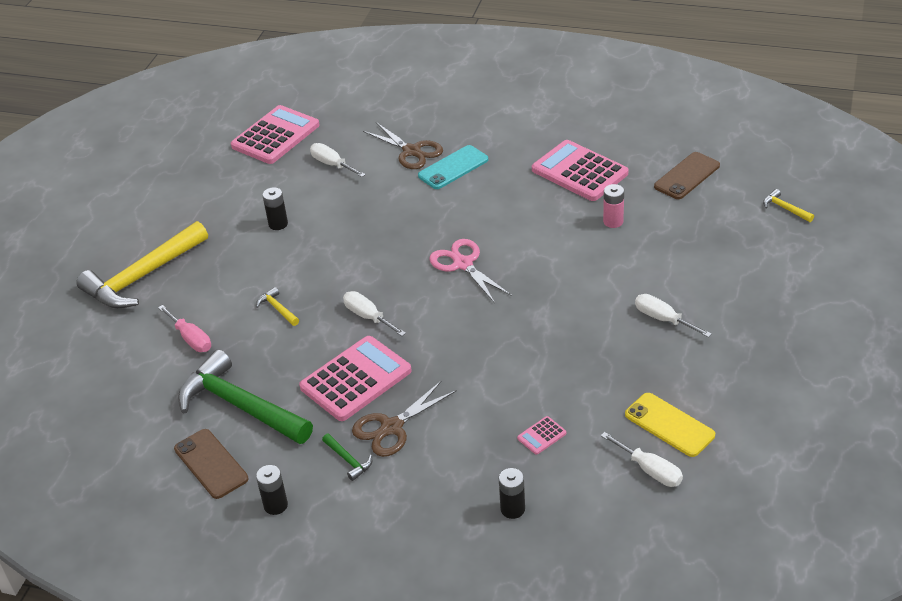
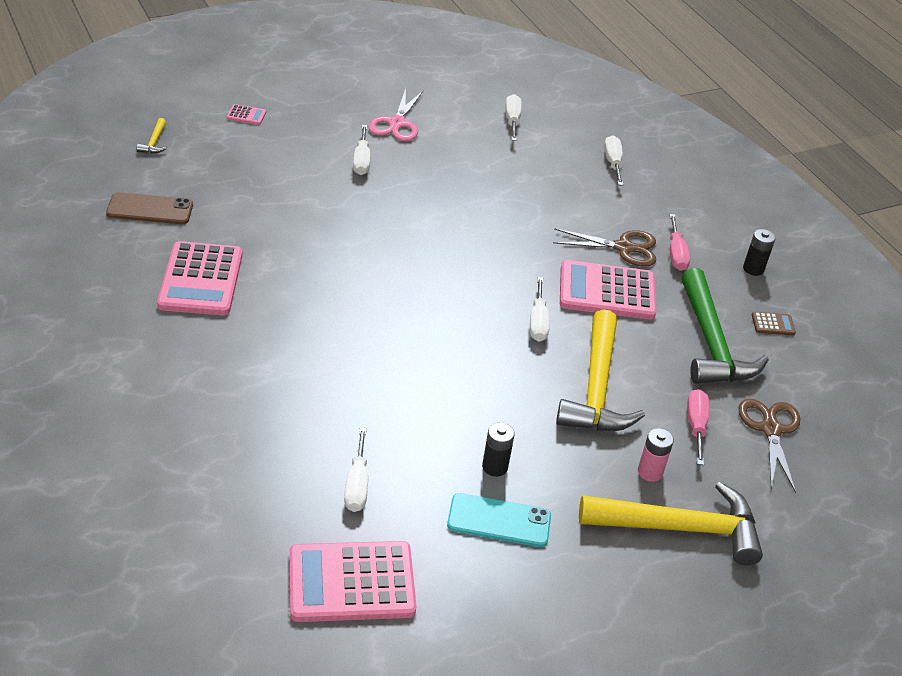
camera: 140 degrees left, 0 degrees up
(211, 464) = (773, 324): brown phone -> brown calculator
(277, 309) = (596, 388): yellow hammer -> yellow hammer, size x2.50
(348, 460) = (676, 254): green hammer -> pink screwdriver
(412, 151) = (272, 426): brown scissors -> brown scissors (770, 429)
(453, 168) = (273, 376): turquoise phone -> turquoise phone (499, 521)
(463, 264) = (412, 296): pink scissors -> pink scissors (397, 123)
(512, 509) = (613, 163): black battery -> white screwdriver
(541, 436) = (541, 175): pink calculator -> pink calculator (246, 115)
(613, 221) = (262, 229): pink battery -> pink battery (650, 472)
(669, 425) = (464, 125): yellow phone -> none

